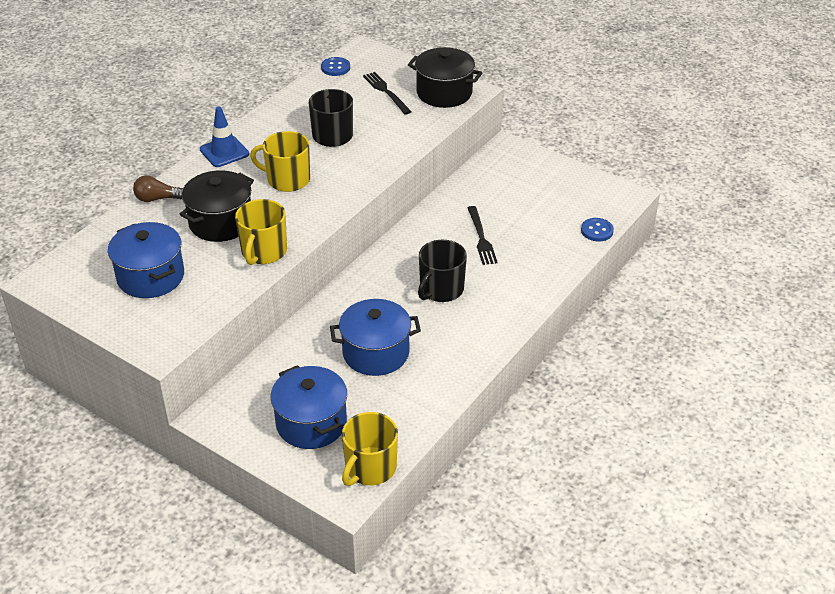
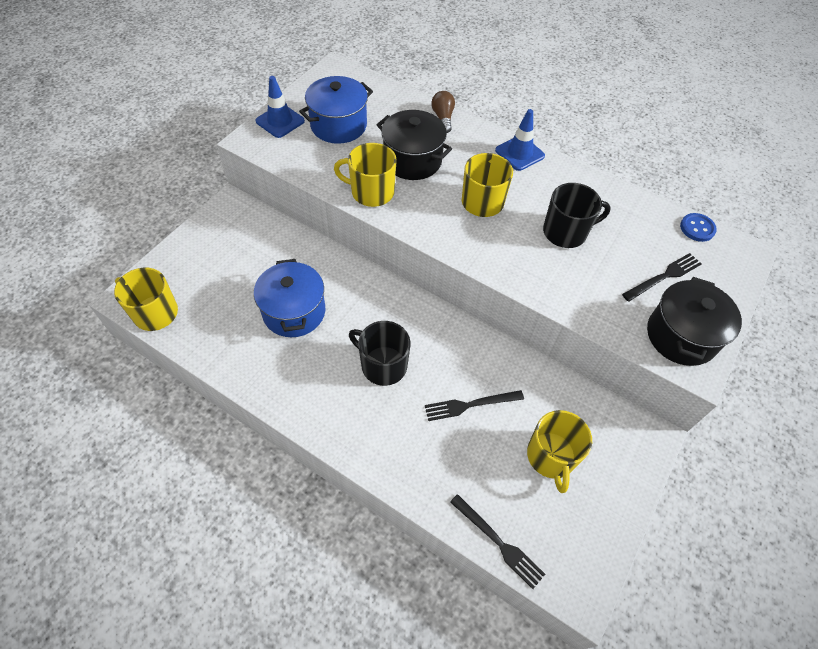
camera: 85 degrees right, 15 degrees up
(131, 325) = (280, 121): none -> blue traffic cone
(311, 423) = (213, 269): blue pot -> none
(526, 198) = (551, 456): none -> yellow mug
(597, 231) = (498, 542): blue button -> black fork

